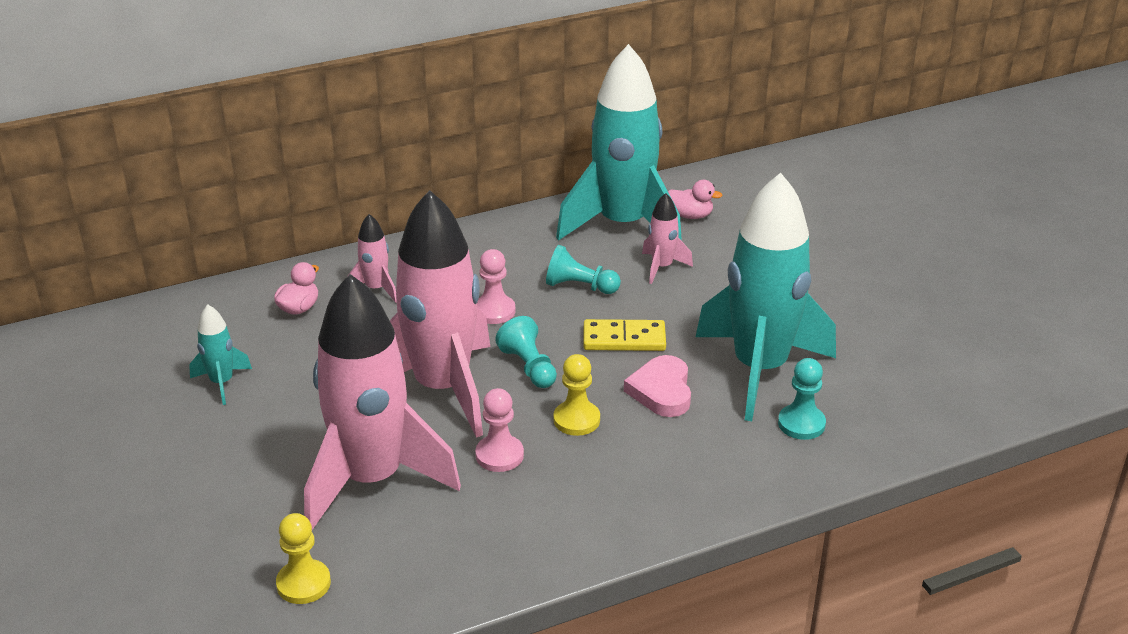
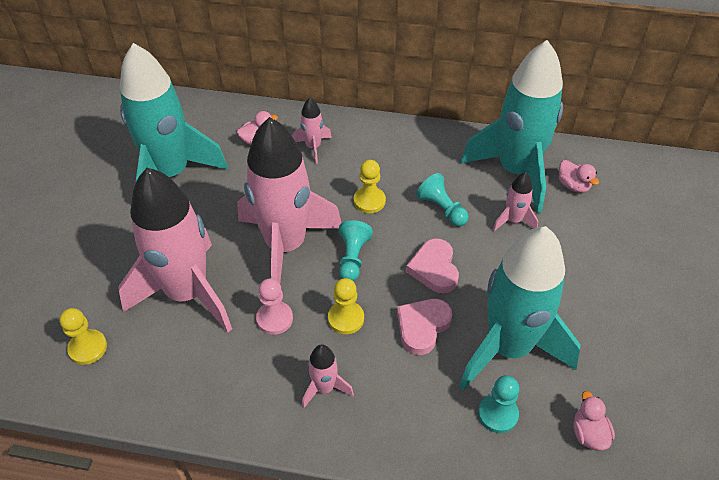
camera: 35 degrees right, 15 degrees up
(222, 383) = (171, 174): turquoise rocket -> turquoise rocket, size x2.36
(494, 311) = (369, 201): pink pawn -> yellow pawn
(616, 485) = (324, 388): none -> pink rocket
(624, 339) = (434, 268): yellow domino -> pink heart
(892, 399) = (588, 434): none -> pink duck

